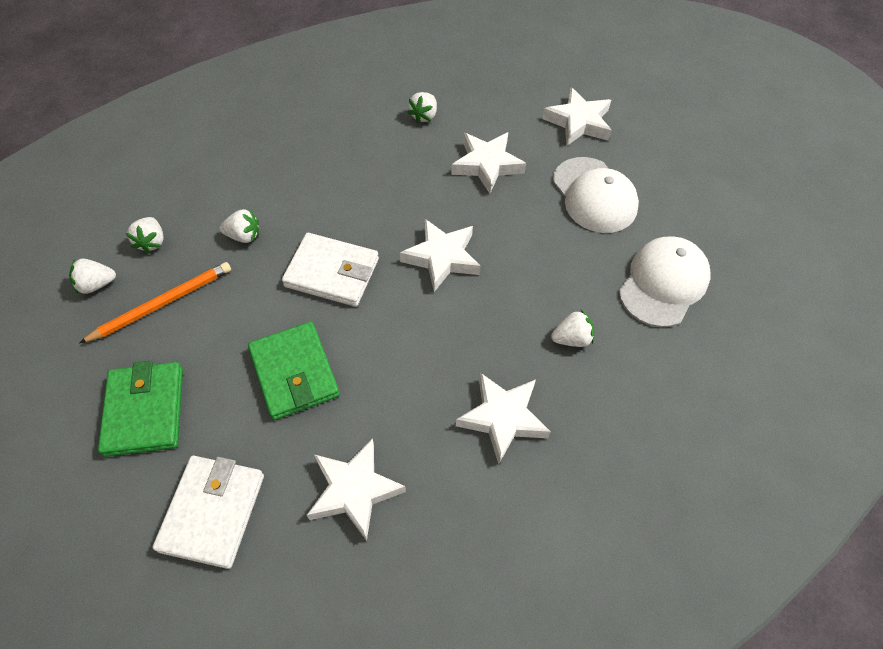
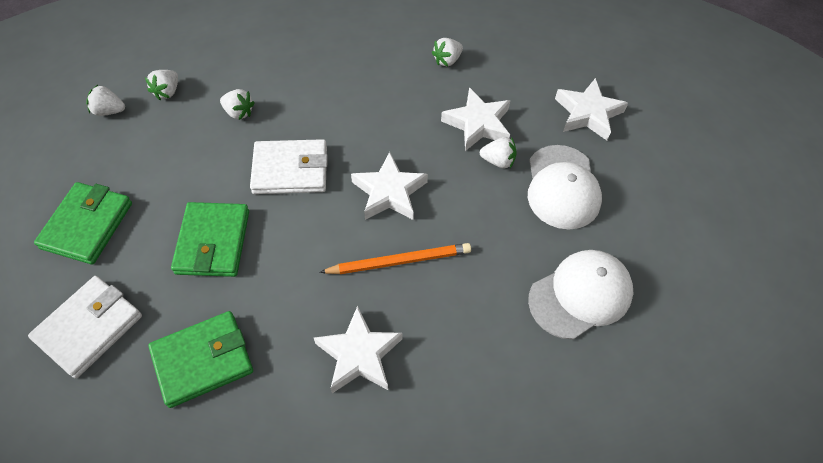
camera: 25 degrees right, 0 degrees up
(162, 303) = (147, 144): orange pencil -> orange pencil (399, 261)
(332, 273) = (290, 170): white wallet -> white wallet turned 45 degrees counterclockwise
(354, 490) = (203, 360): white star -> green wallet
(571, 339) = (462, 310): white strawberry -> white strawberry (498, 161)

